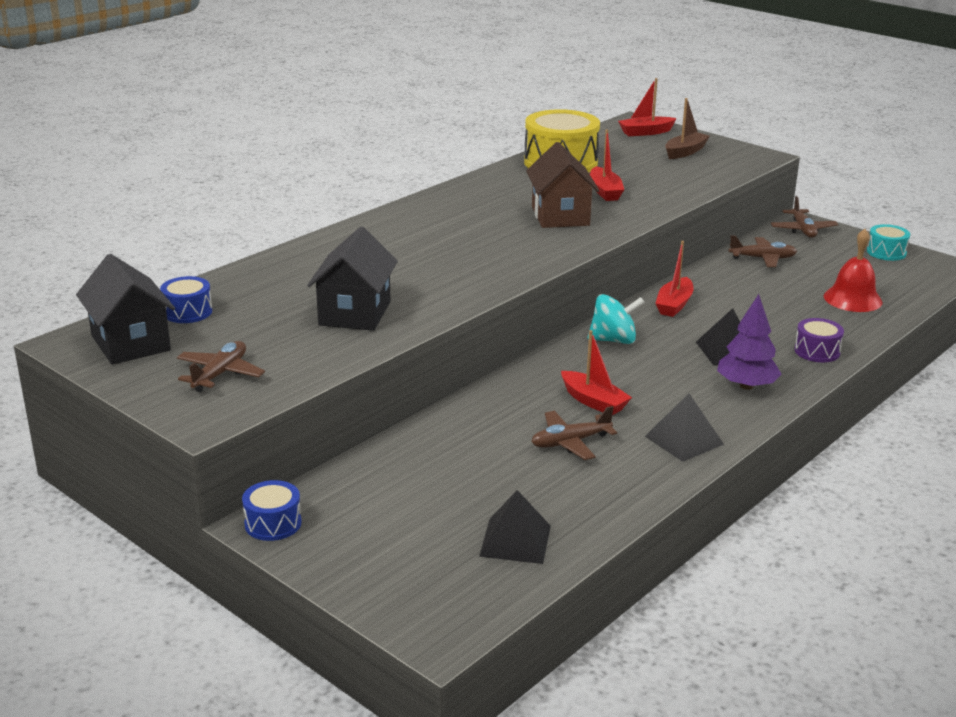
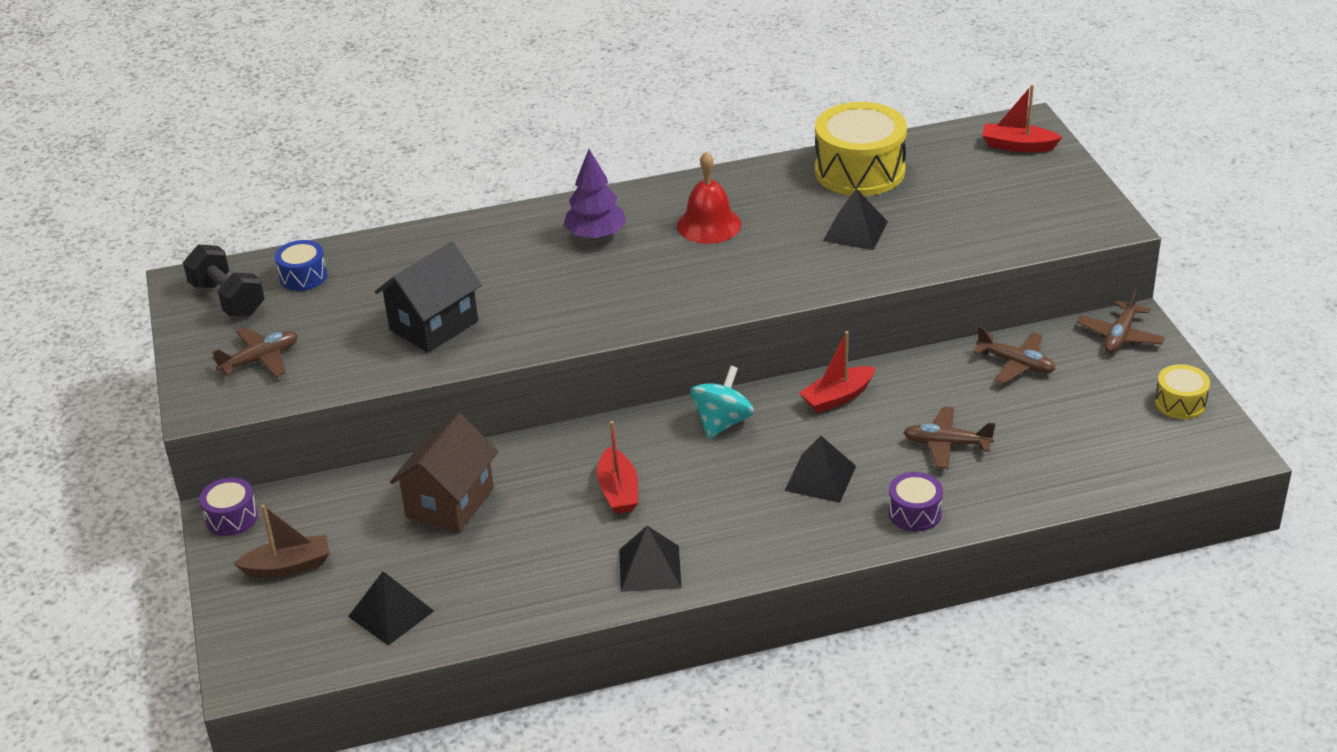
camera: 35 degrees right, 10 degrees up
(130, 343) = (228, 299): black house -> black dumbbell
(273, 523) = (231, 517): blue drum -> purple drum
(560, 216) = (764, 254): brown house -> brown house (450, 502)
(570, 442) = (546, 530): brown plane -> brown plane (946, 444)
(605, 191) = (855, 231): red boat -> black pyramid
(613, 340) = (722, 422): turquoise spinning top -> turquoise spinning top turned 90 degrees counterclockwise
(685, 152) = (1024, 192): brown boat -> brown boat (288, 566)
(746, 386) = (786, 529): purple tree -> purple tree (596, 235)
(852, 299) = (1047, 457): red bell -> red bell (709, 225)
(886, 252) = (1180, 403): turquoise drum -> yellow drum

